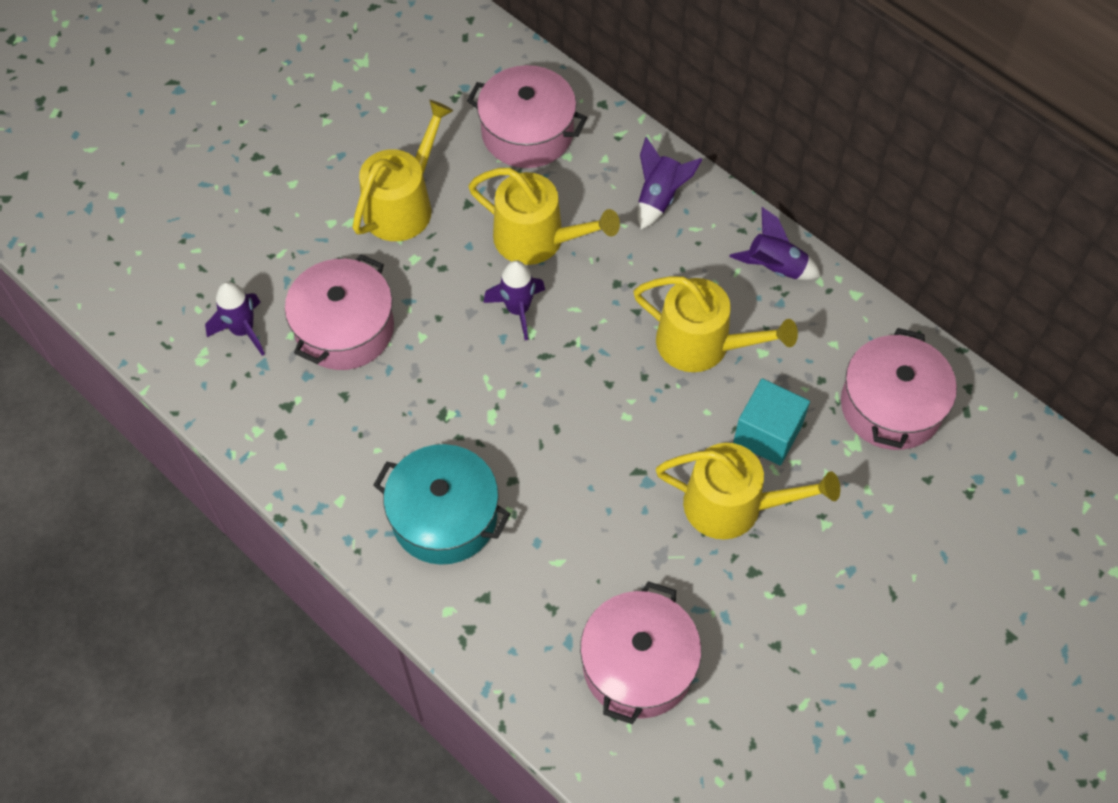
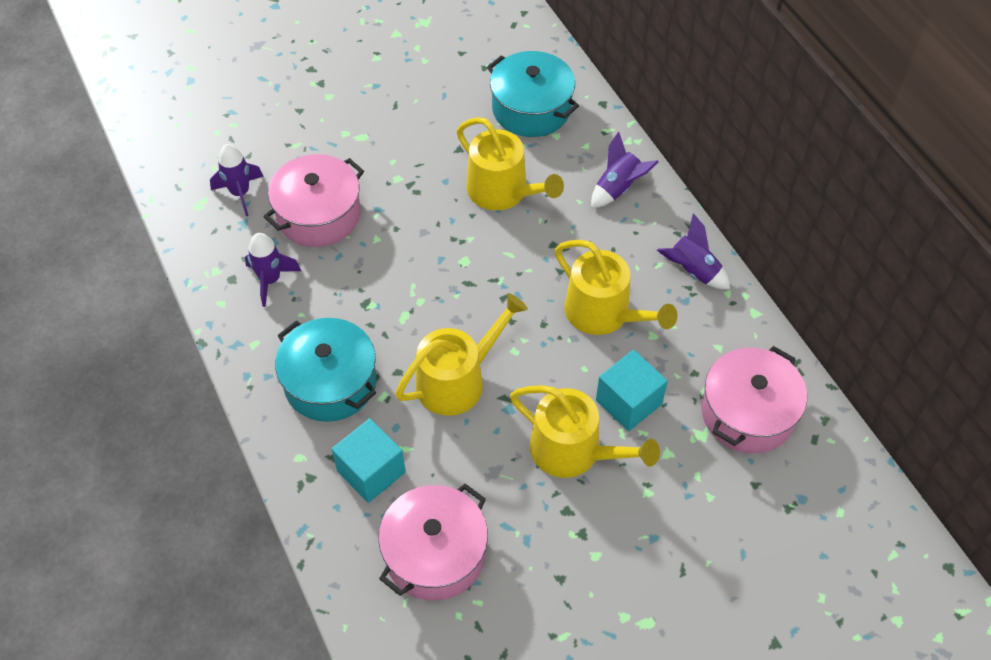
camera: 20 degrees right, 5 degrees down
(403, 205) = (407, 136): yellow watering can -> yellow watering can (457, 380)
(518, 310) = (462, 241): purple rocket -> purple rocket (270, 280)
(527, 132) = (531, 109): pink pot -> turquoise pot
(532, 600) = (371, 471): none -> turquoise cube

